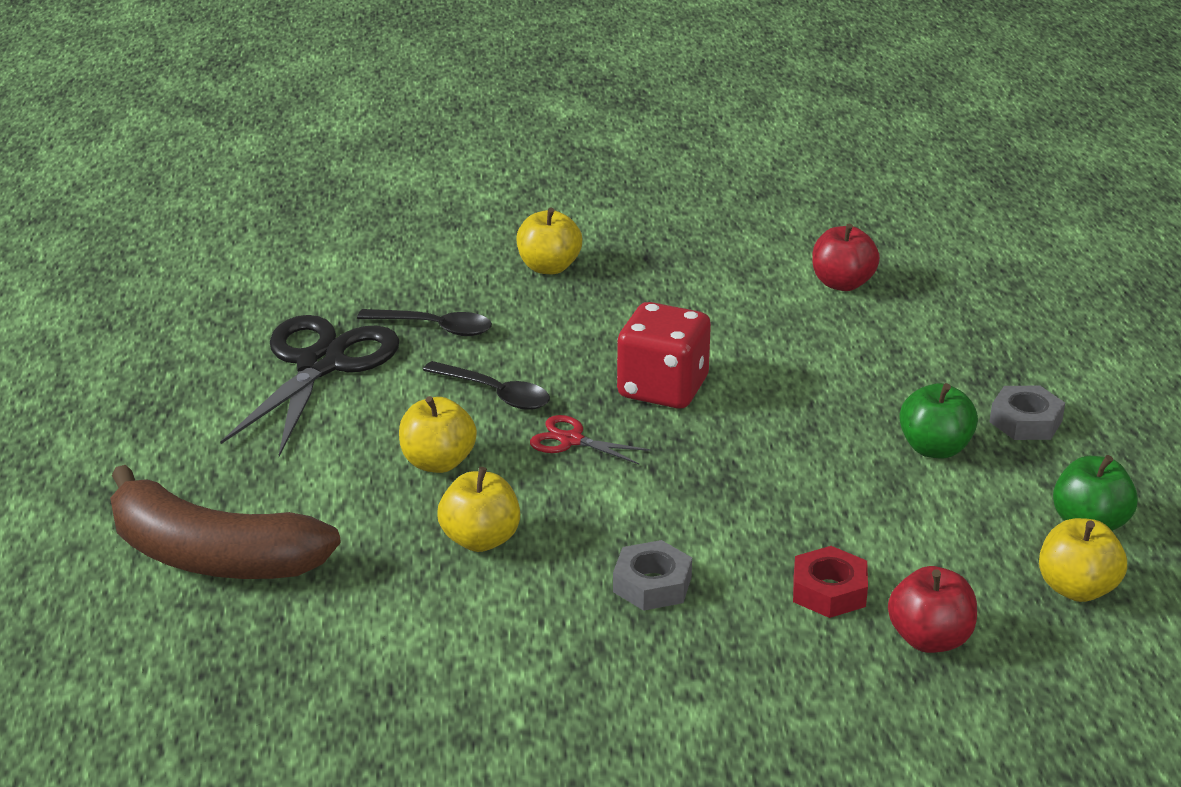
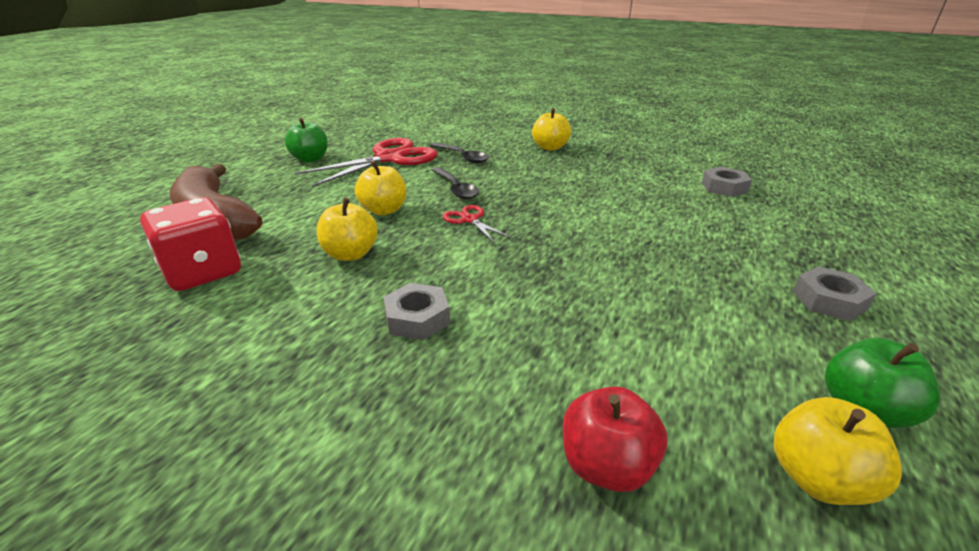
camera: 30 degrees right, 0 degrees up
(321, 365) = (389, 158): black scissors -> red scissors
(663, 389) = (554, 209): red dice -> red dice (203, 272)
(829, 591) = (547, 376): red nut -> none
(842, 283) = (724, 187): red apple -> grey nut
(934, 448) = (729, 296): green apple -> green apple (310, 159)

